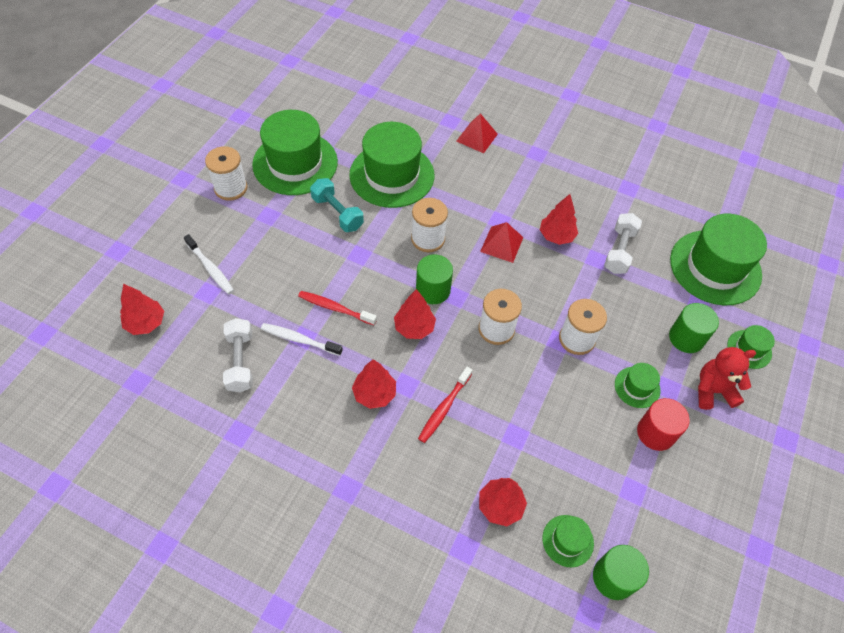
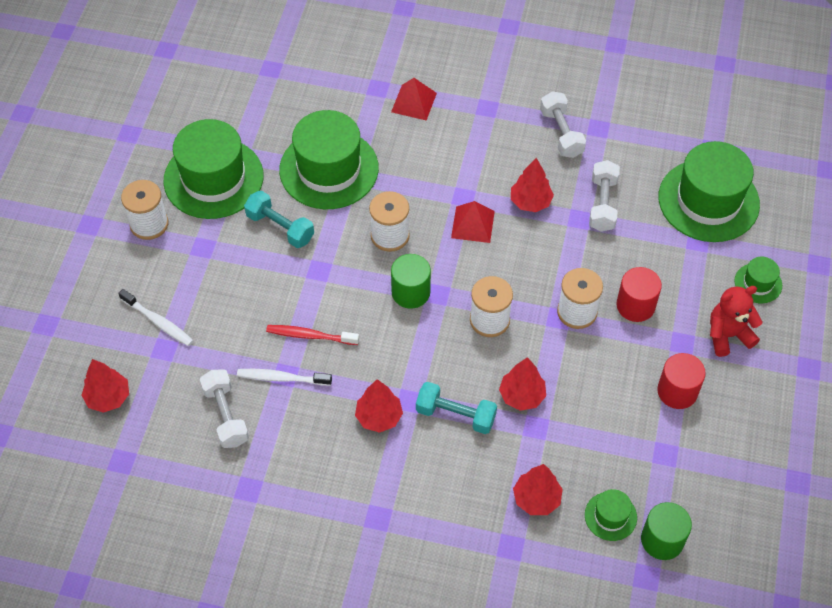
camera: 10 degrees left, 0 degrees up
(414, 327) = (401, 338): red tree -> red tree (522, 396)
(444, 408) = (455, 415): red toothbrush -> turquoise dumbbell
(595, 186) = (561, 133): none -> white dumbbell
(631, 345) = (635, 305): none -> red cylinder
(637, 387) = (649, 349): green hat -> none
(686, 338) = (691, 285): green cylinder -> none

